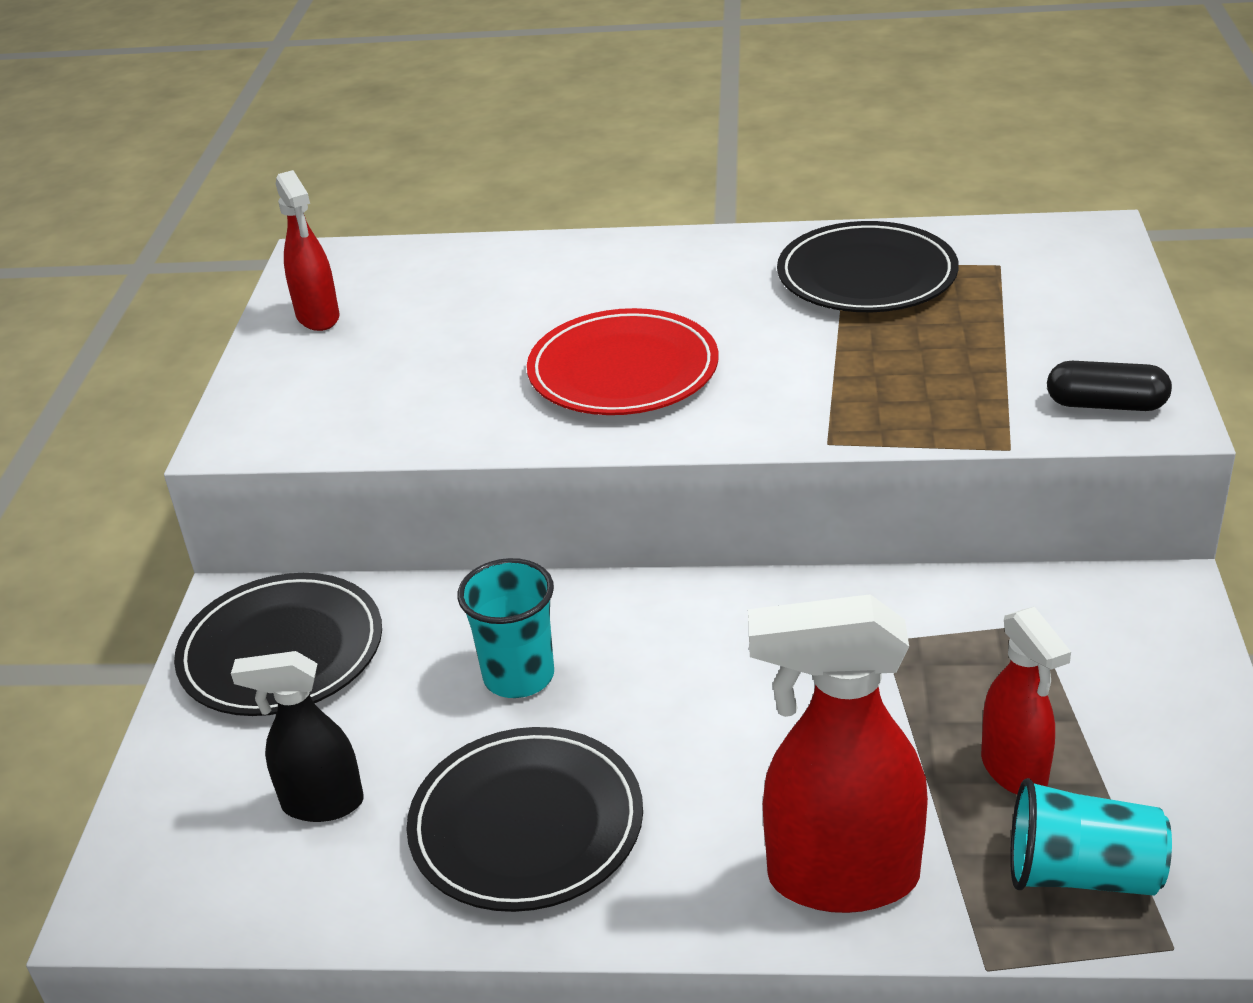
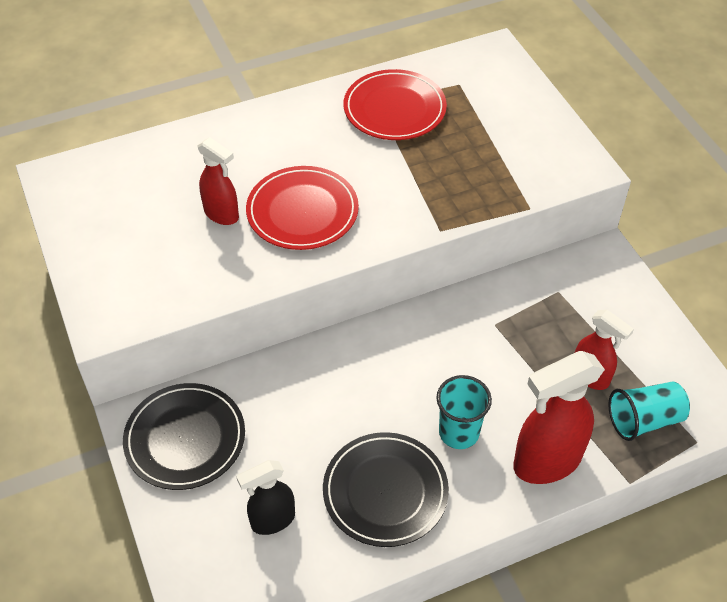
camera: 30 degrees left, 15 degrees up
(318, 317) = (90, 221): red spray bottle -> red spray bottle (222, 214)
(519, 676) = (326, 408): turquoise cup -> turquoise cup (459, 432)
(866, 276) = (394, 109): black plate -> red plate
(1106, 404) = (560, 167): black capsule -> none

